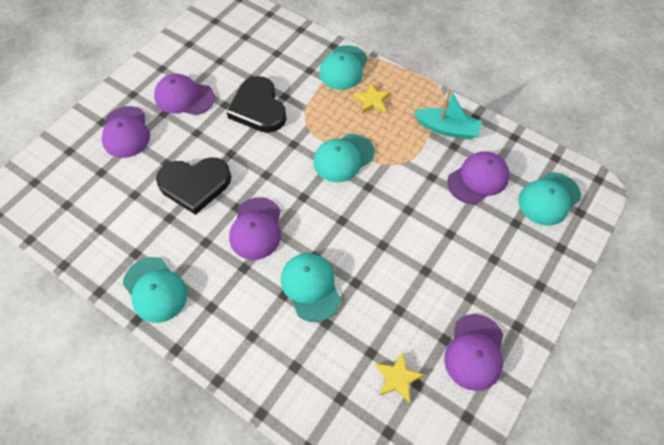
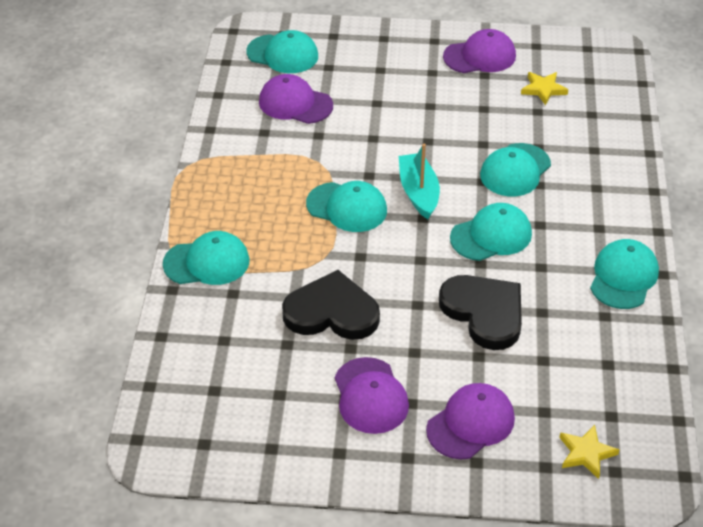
camera: 120 degrees left, 15 degrees down
(256, 229) = (491, 236): purple cap -> turquoise cap
(258, 108) = (332, 312): black heart -> black heart turned 120 degrees counterclockwise
(372, 100) = (244, 216): yellow star -> yellow star (586, 453)
(447, 129) = (243, 144): turquoise boat -> turquoise boat (418, 192)

